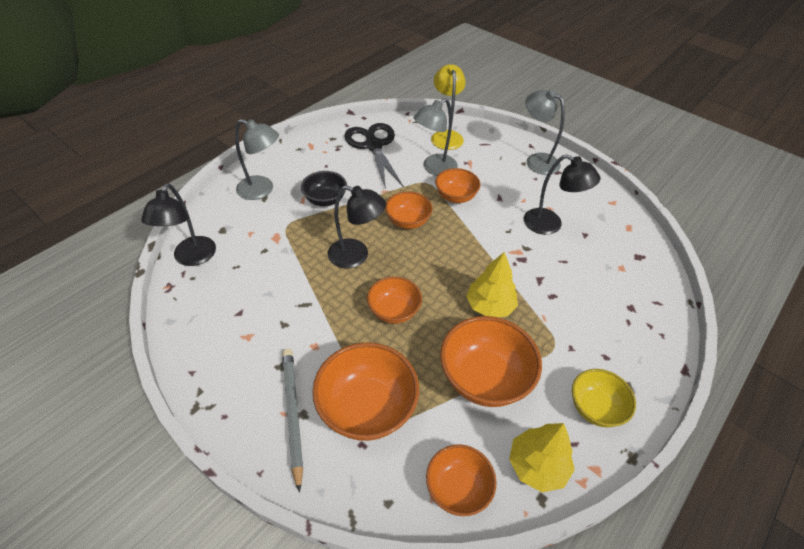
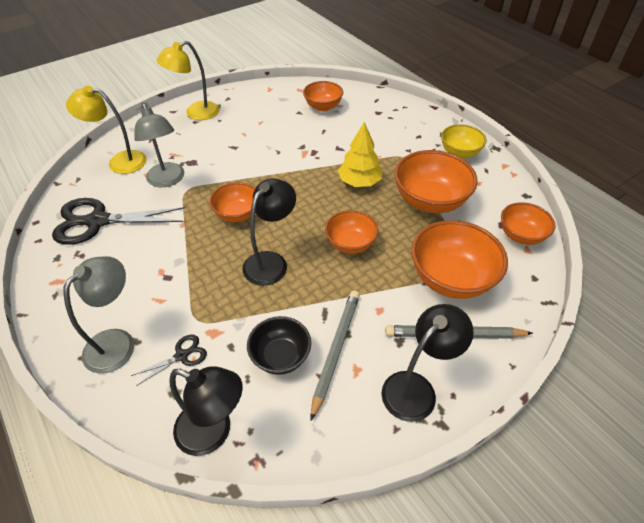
camera: 75 degrees left, 0 degrees up
(253, 225) = (182, 355): none -> black scissors
(266, 318) = (336, 350): none -> grey pencil
(325, 200) = (170, 278): black bowl -> black bowl (280, 356)
(455, 197) = (218, 174): orange bowl -> orange bowl (323, 106)
(536, 160) = (196, 113): grey lamp -> yellow lamp
(537, 465) = (502, 191): yellow tree -> none
(550, 225) = (281, 127): black lamp -> black lamp (416, 388)

